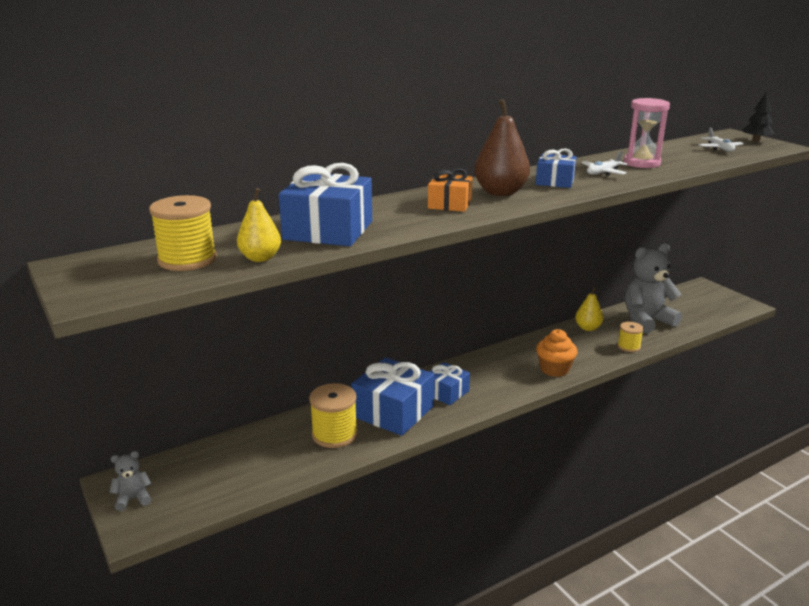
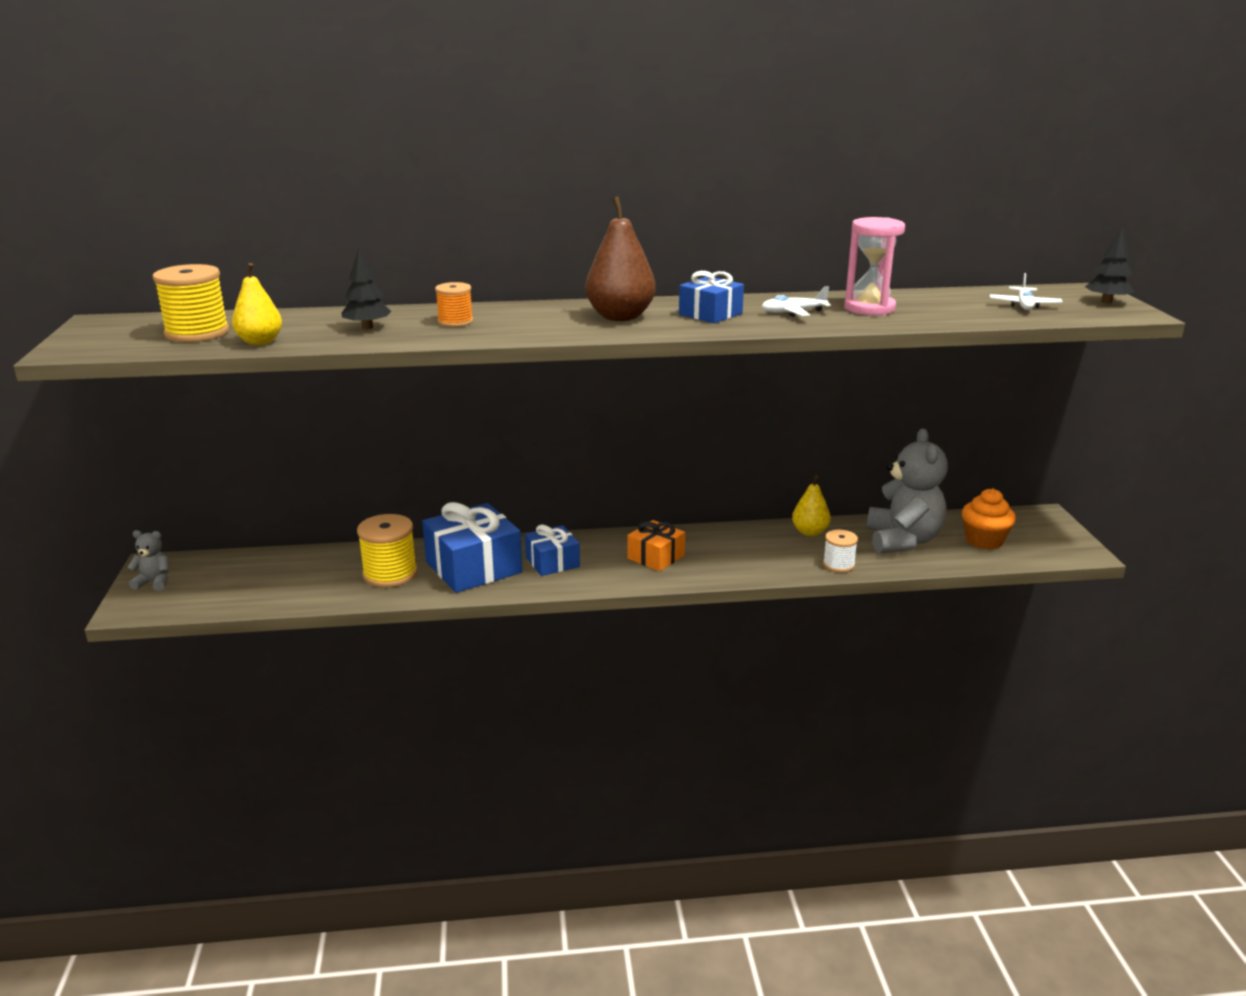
camera: 25 degrees right, 0 degrees up
(328, 230) = (367, 327): blue gift -> black tree
(389, 215) = (455, 322): none -> orange spool
(449, 204) = (539, 320): orange gift -> orange gift (656, 557)
(554, 369) = (709, 568): orange cupcake -> orange cupcake (984, 541)
(628, 346) = (838, 564): yellow spool -> white spool
(646, 321) = (902, 540): grey teddy bear -> grey teddy bear turned 90 degrees clockwise

